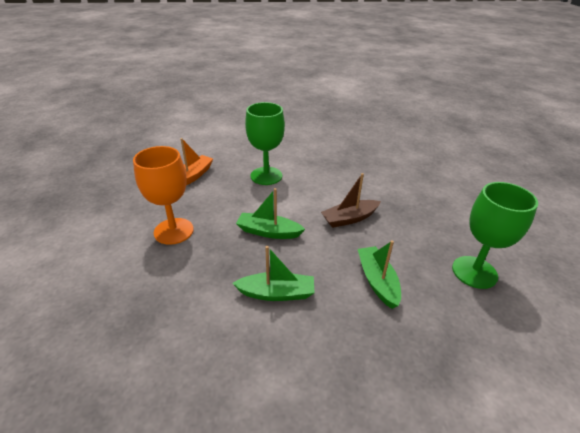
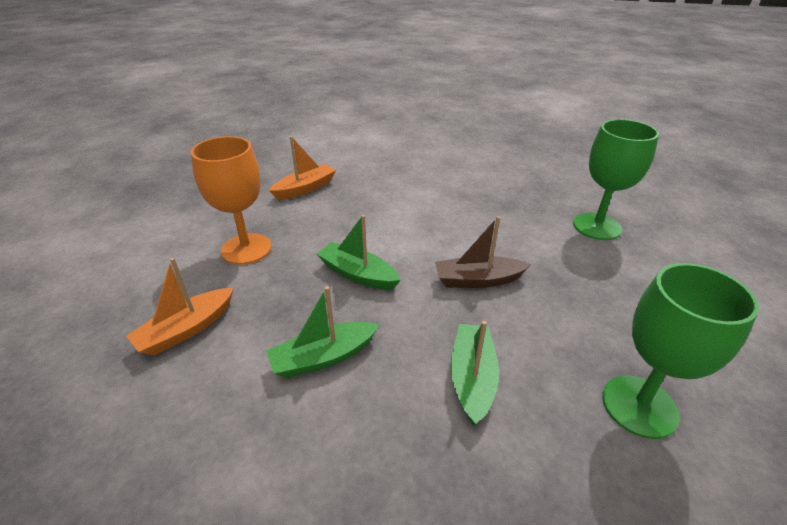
camera: 20 degrees right, 0 degrees up
(164, 300) = (187, 329): none -> orange boat
(266, 176) = (394, 203): green goblet -> green goblet (597, 226)
(277, 293) = (323, 357): green boat -> green boat turned 135 degrees clockwise

